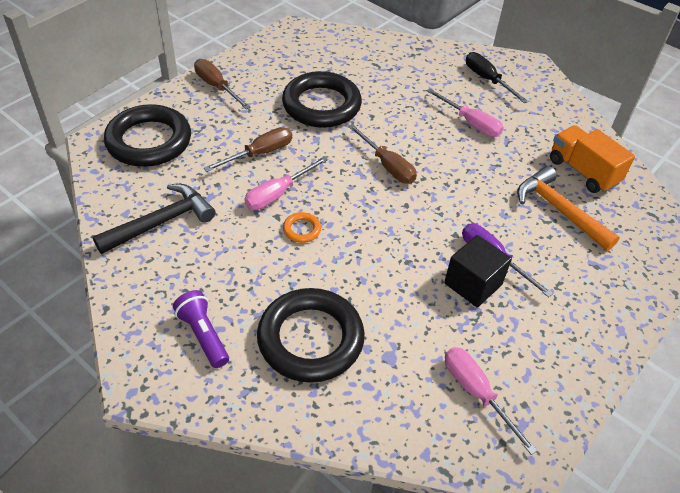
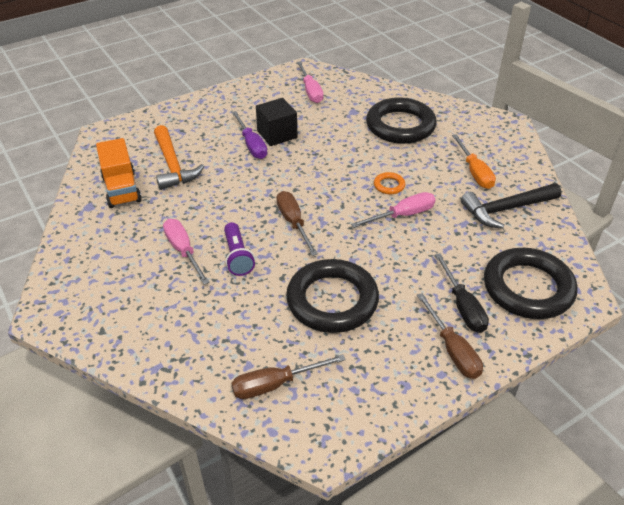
camera: 160 degrees left, 5 degrees down
(198, 270) = (474, 172): none -> orange screwdriver
(203, 335) = (470, 138): purple flashlight -> purple flashlight (237, 256)
(260, 153) = (413, 255): brown screwdriver -> brown screwdriver (275, 384)
(487, 80) = (120, 301): black screwdriver -> black screwdriver (462, 306)

